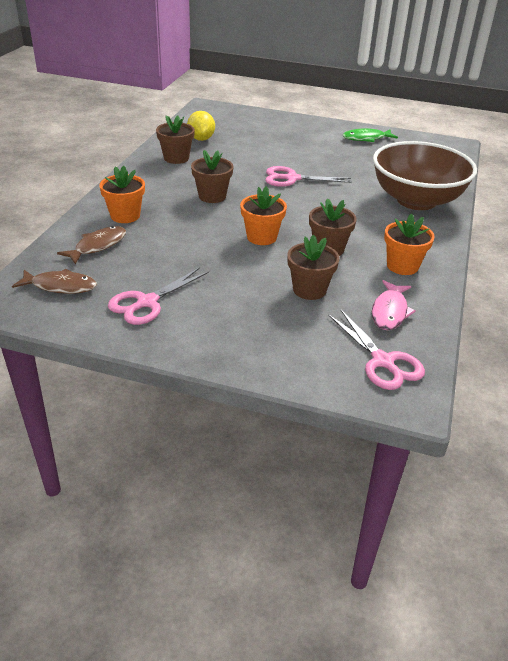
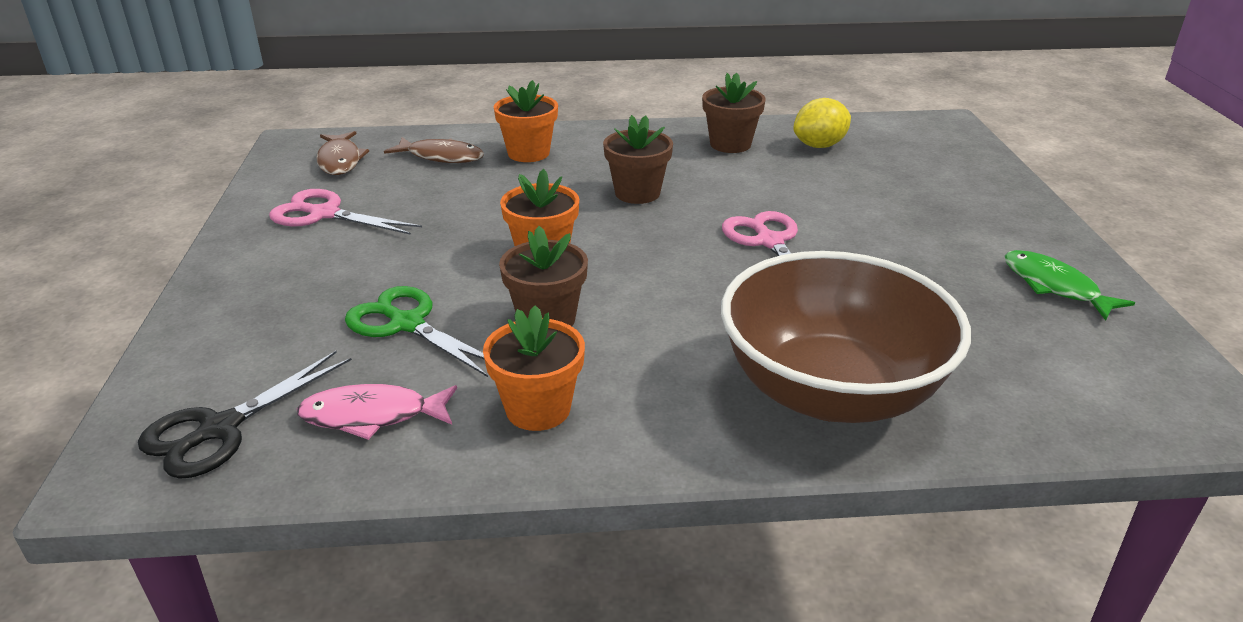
camera: 70 degrees right, 5 degrees down
(309, 290) = (407, 324): brown flower pot -> green scissors
(383, 361) = (220, 429): pink scissors -> black scissors

